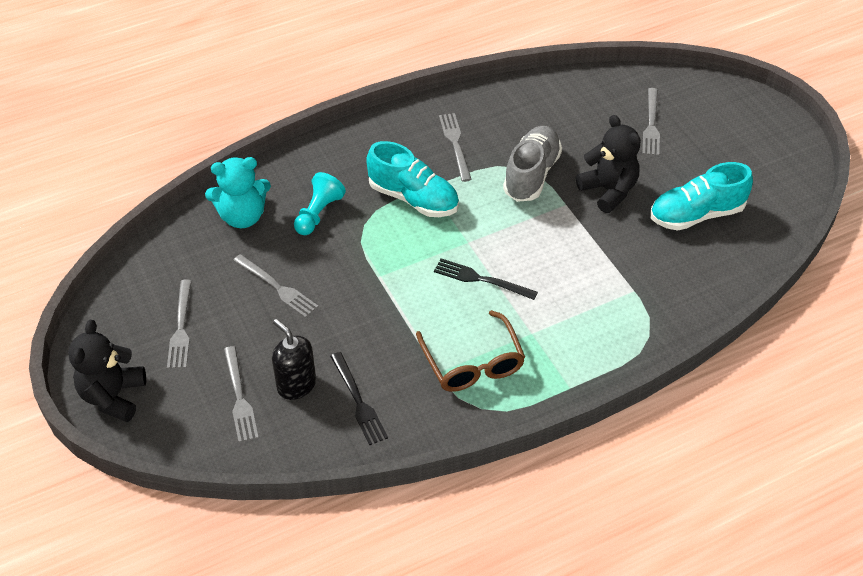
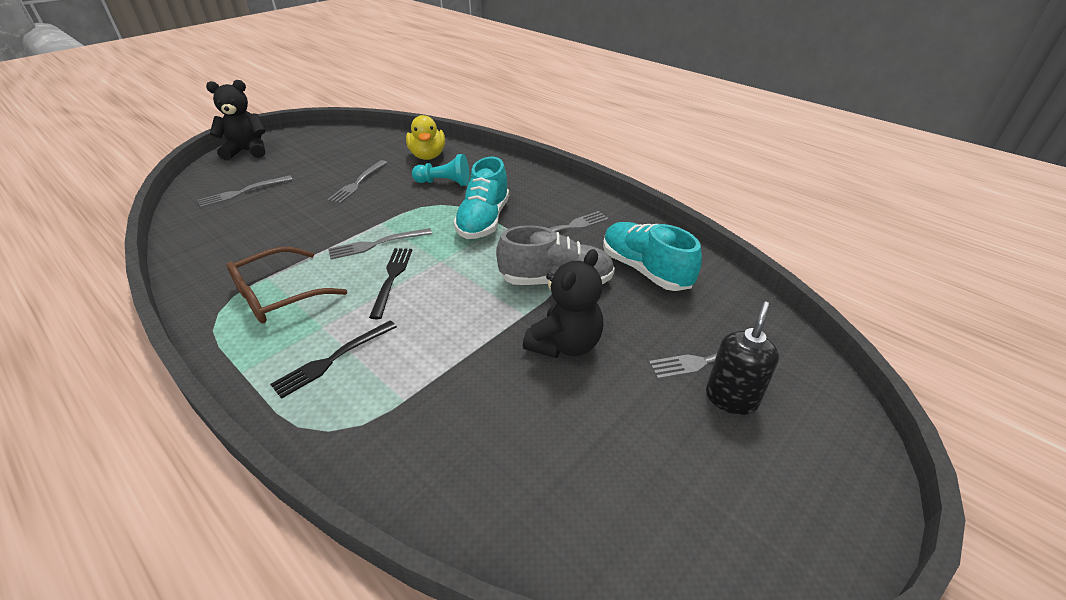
camera: 70 degrees right, 10 degrees down
(181, 328) = (311, 158): grey fork -> grey fork (376, 244)
(242, 216) = (428, 156): turquoise teddy bear -> yellow duck
(296, 385) = (254, 211): black soap dispenser -> black soap dispenser (731, 398)
(358, 401) = (233, 242): black fork -> black fork (332, 359)
(696, 214) = (568, 441): turquoise shoe -> turquoise shoe (645, 270)

